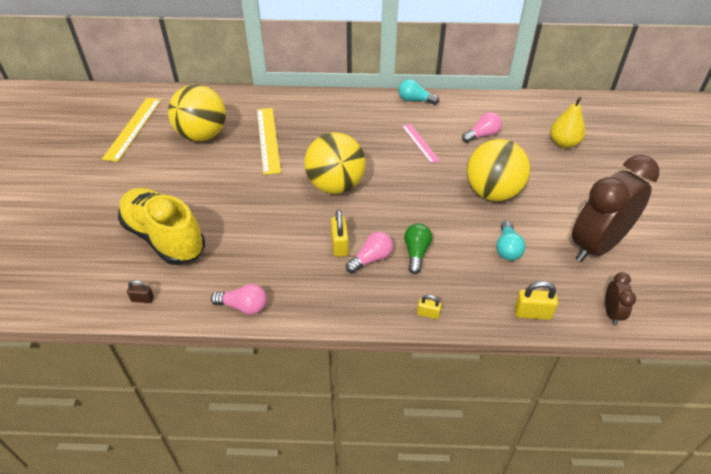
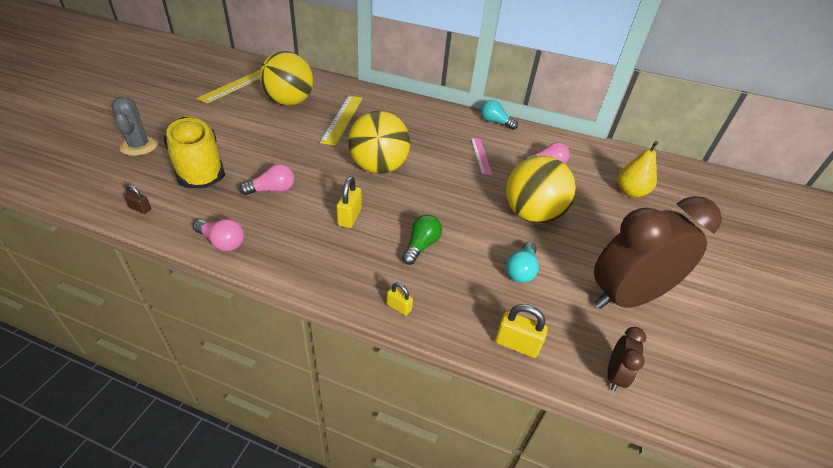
camera: 15 degrees right, 5 degrees down
(87, 234) = (139, 146): none -> grey cactus
(371, 259) = (372, 238): pink light bulb -> pink light bulb (272, 190)

